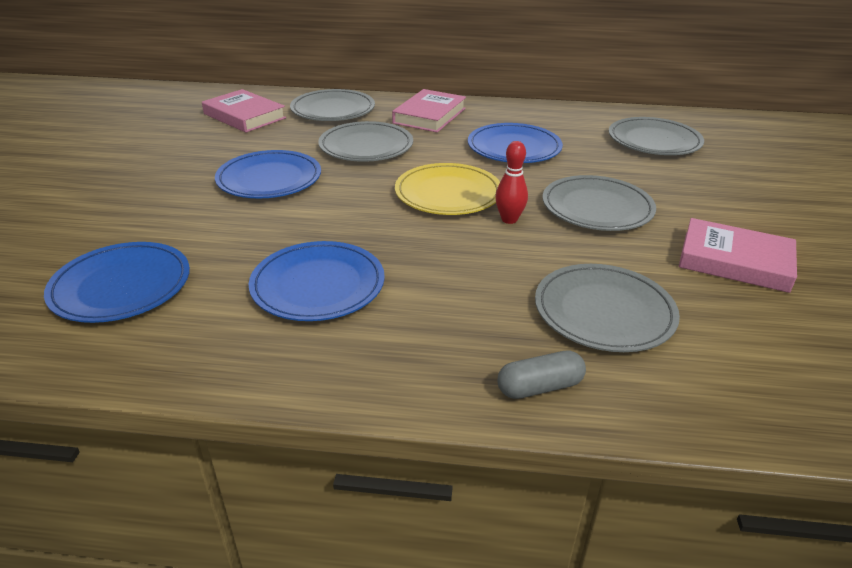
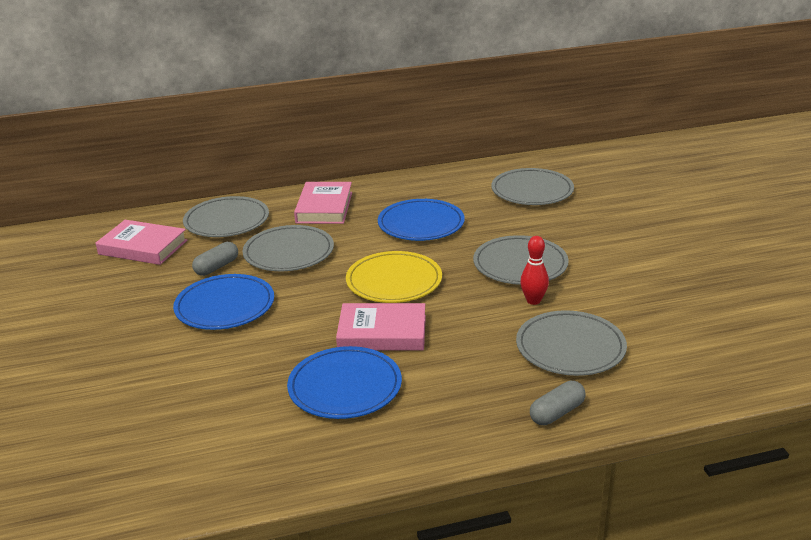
camera: 20 degrees left, 5 degrees down
(121, 286) = (178, 434): blue plate -> none
(291, 145) = (217, 267): none -> grey capsule
(509, 219) = (458, 292): red bowling pin -> red bowling pin (533, 301)
(734, 261) = (640, 284): pink book -> pink book (382, 333)

